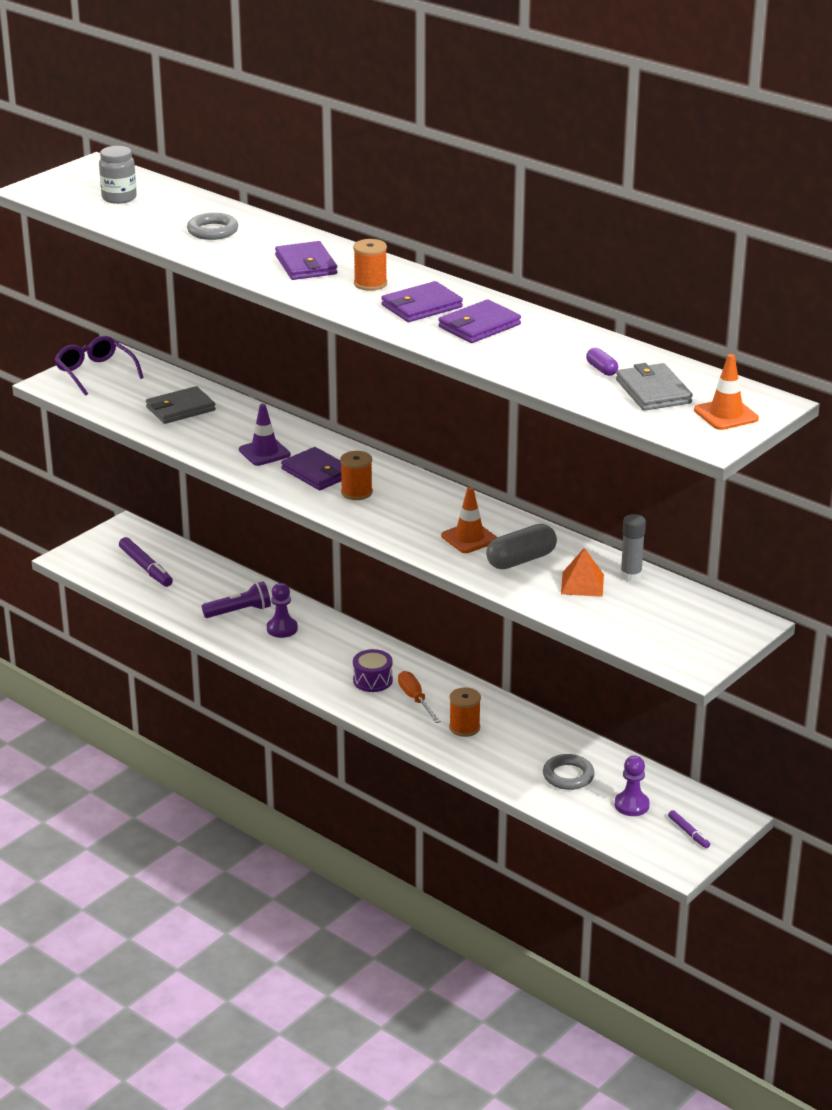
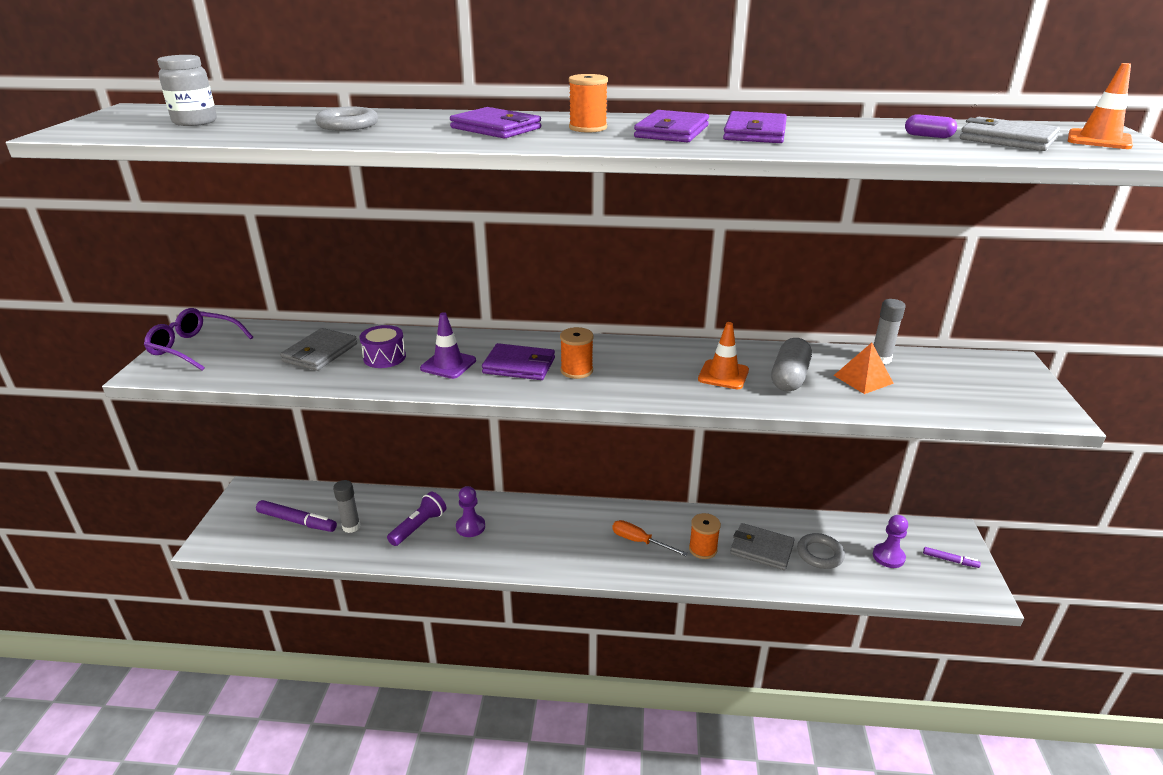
camera: 35 degrees left, 0 degrees up
(185, 589) = (351, 527): none -> grey glue stick
(372, 680) = (590, 540): purple drum -> purple drum (384, 357)
(518, 750) = (761, 549): none -> grey wallet

